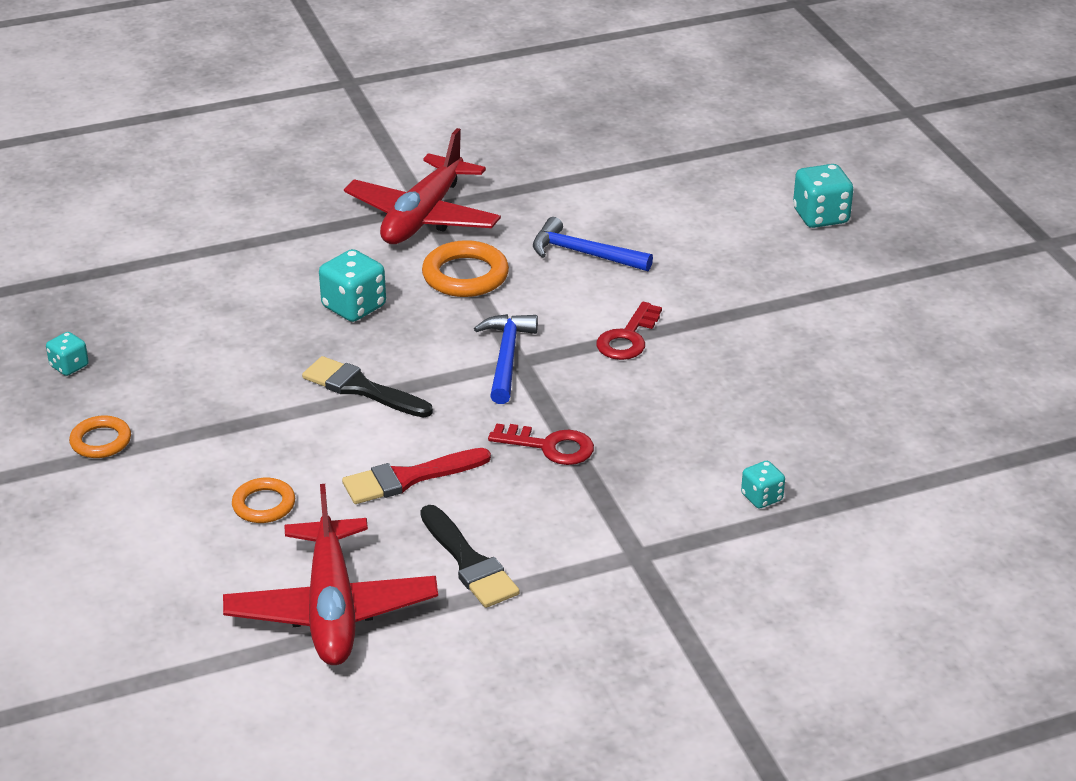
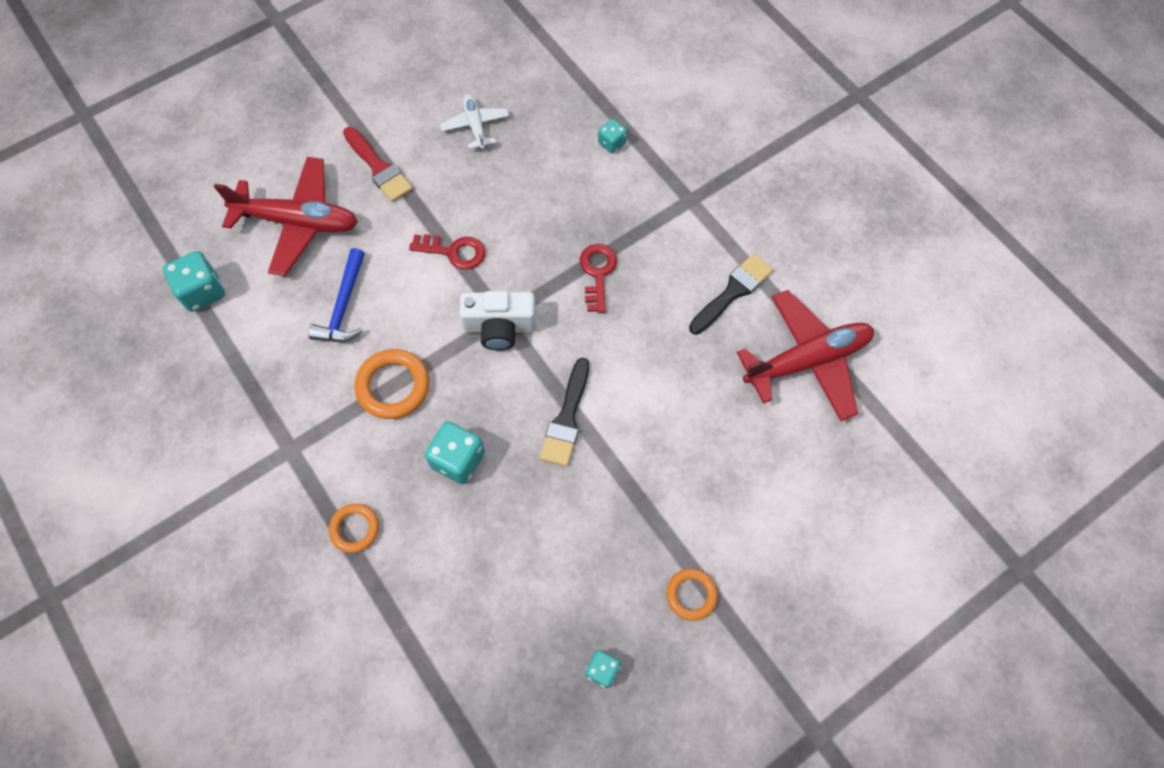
camera: 105 degrees left, 30 degrees up
(264, 505) = (722, 441): orange ring -> orange ring (355, 529)
(409, 478) = (660, 353): red brush -> red brush (378, 167)
(423, 216) = (306, 446): red plane -> red plane (298, 222)
(506, 357) = (500, 327): blue hammer -> white camera
(820, 216) = (260, 155): turquoise dice -> turquoise dice (203, 291)
(825, 380) = (475, 126): none -> white plane

